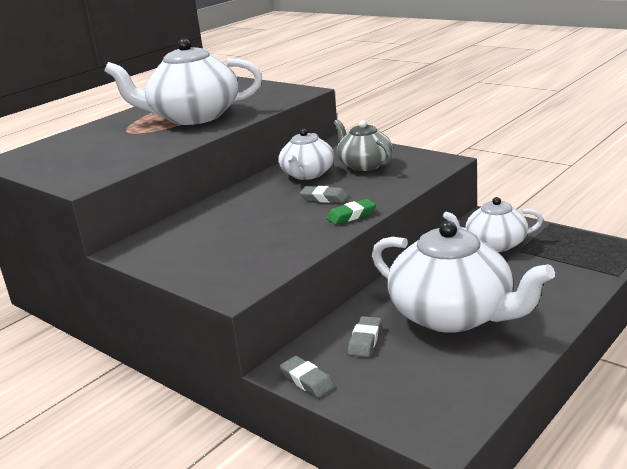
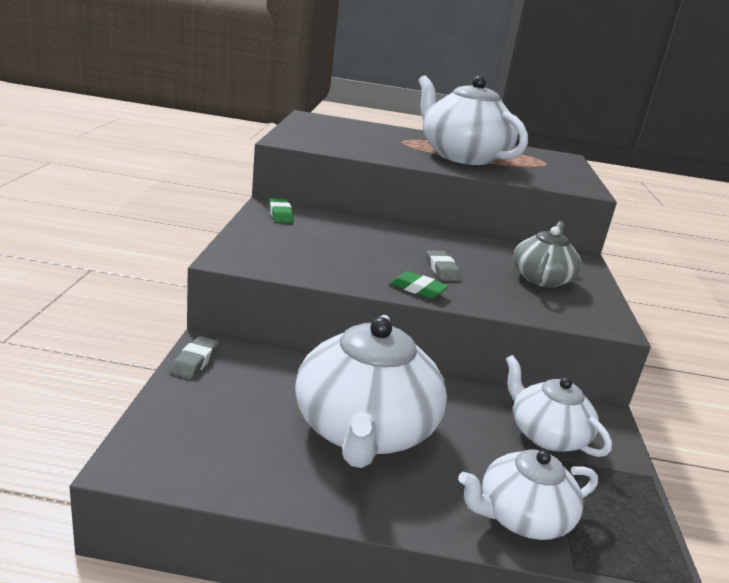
camera: 50 degrees right, 0 degrees up
(151, 248) = (280, 214): none -> green eraser
(307, 174) = (484, 253): white teapot -> white teapot (521, 517)
(365, 340) = (278, 380): grey eraser -> none

